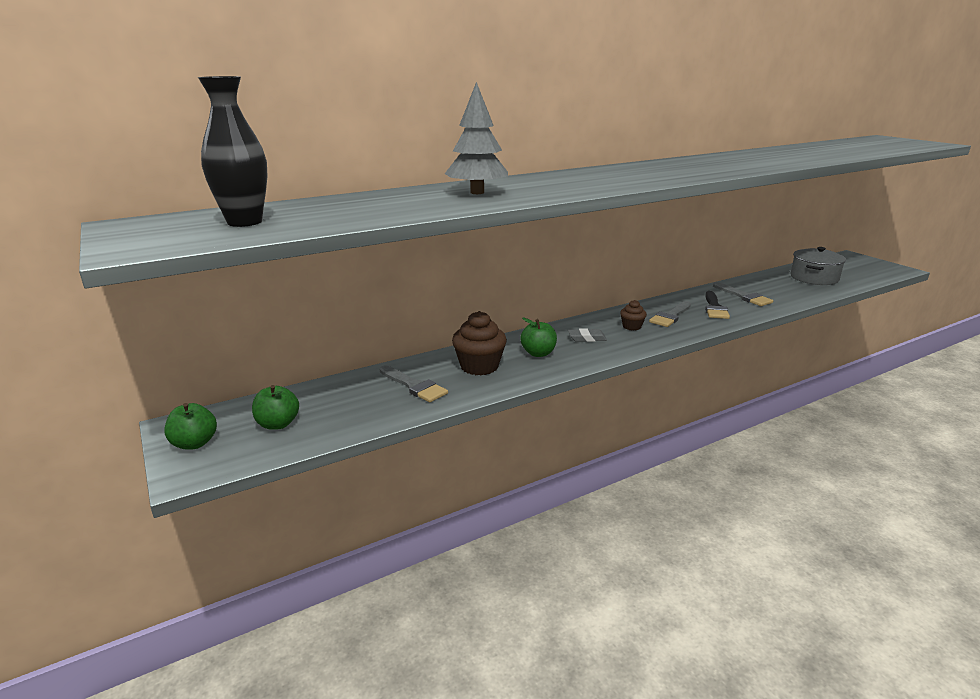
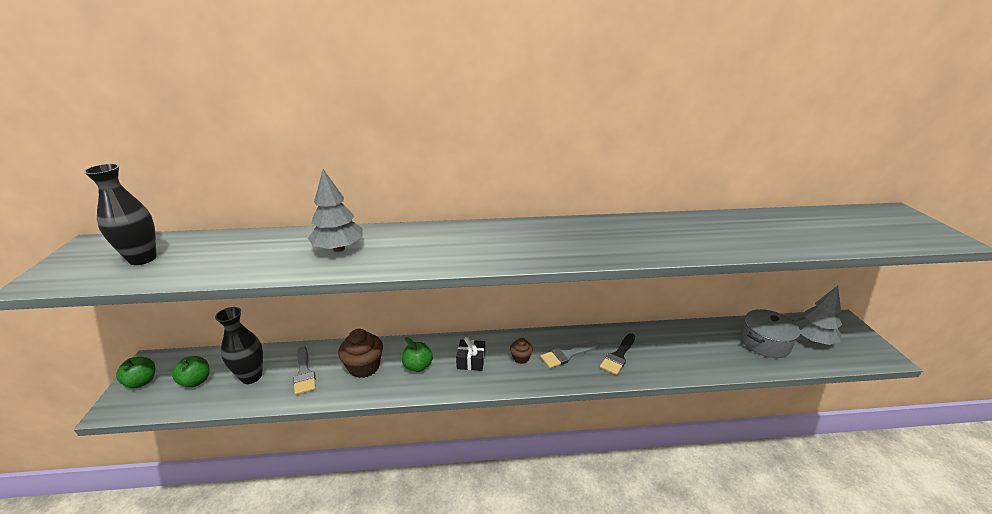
camera: 25 degrees right, 5 degrees up
(350, 403) = (251, 376): none -> black vase
(587, 338) = (471, 361): grey eraser -> black gift
(744, 296) = (662, 349): grey brush -> none
(844, 270) = (812, 339): none -> grey tree

